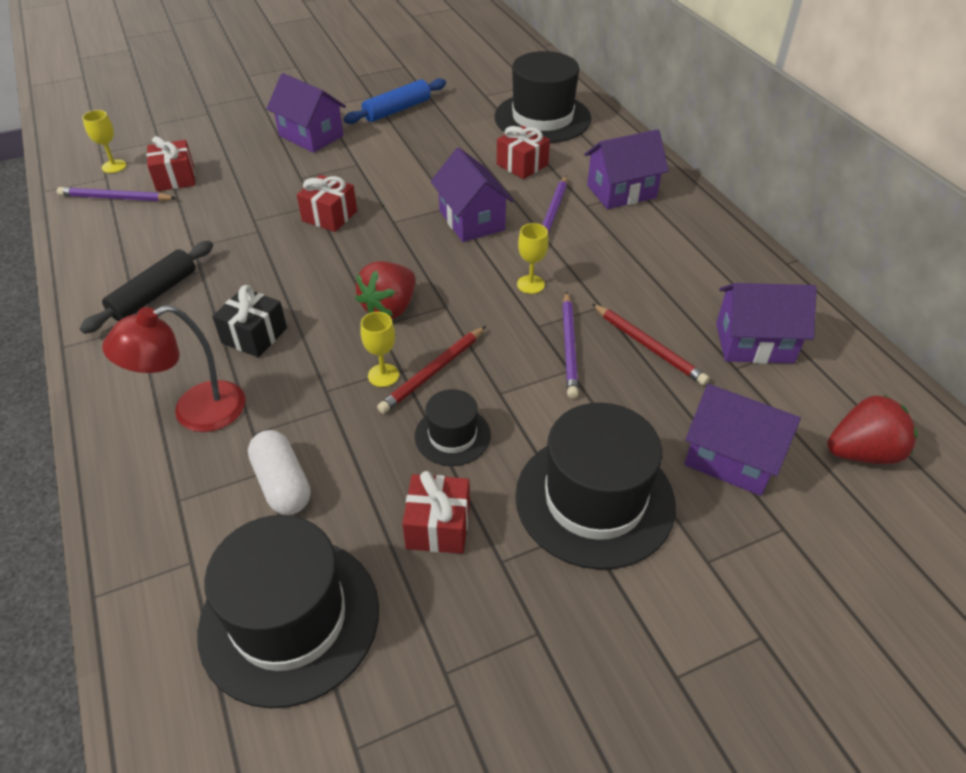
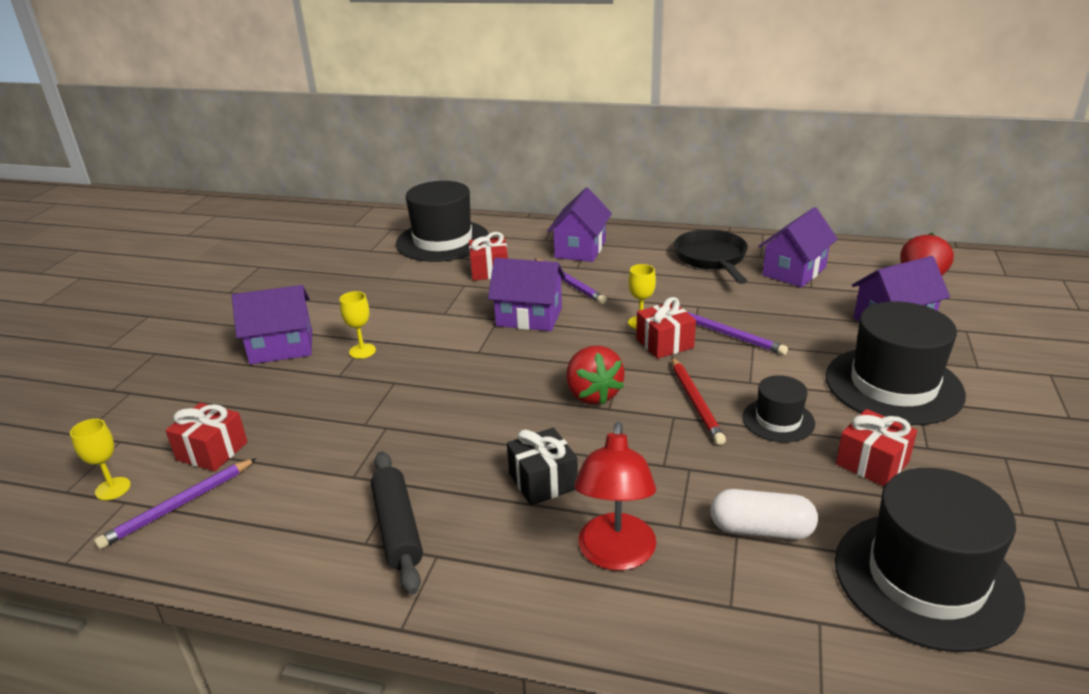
camera: 50 degrees left, 15 degrees down
(329, 216) = (423, 380): red gift -> red gift (664, 343)
(383, 375) = (675, 428): yellow goblet -> yellow goblet (362, 351)
(397, 110) = (320, 293): blue rolling pin -> none
(648, 346) = (759, 306): red pencil -> none
(707, 276) = (712, 259): none -> black pan

